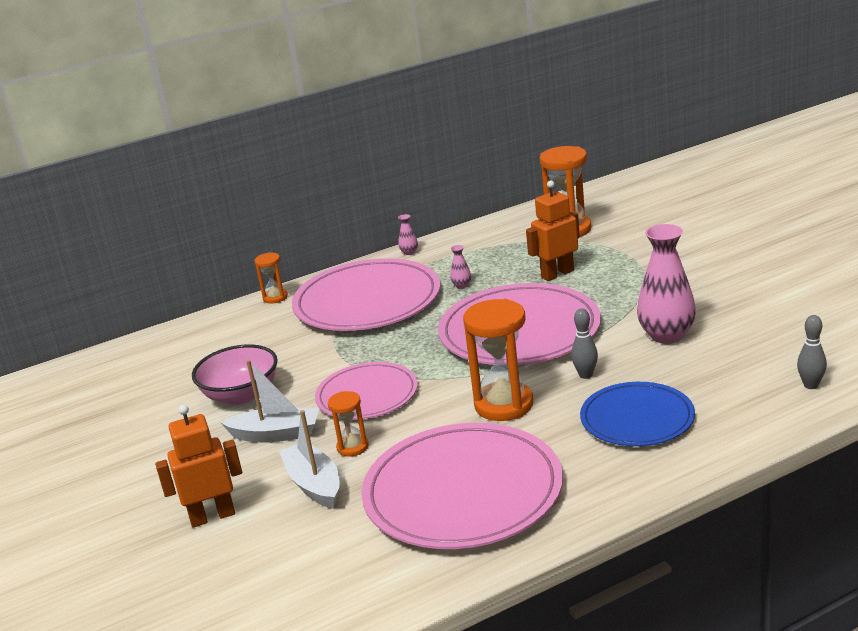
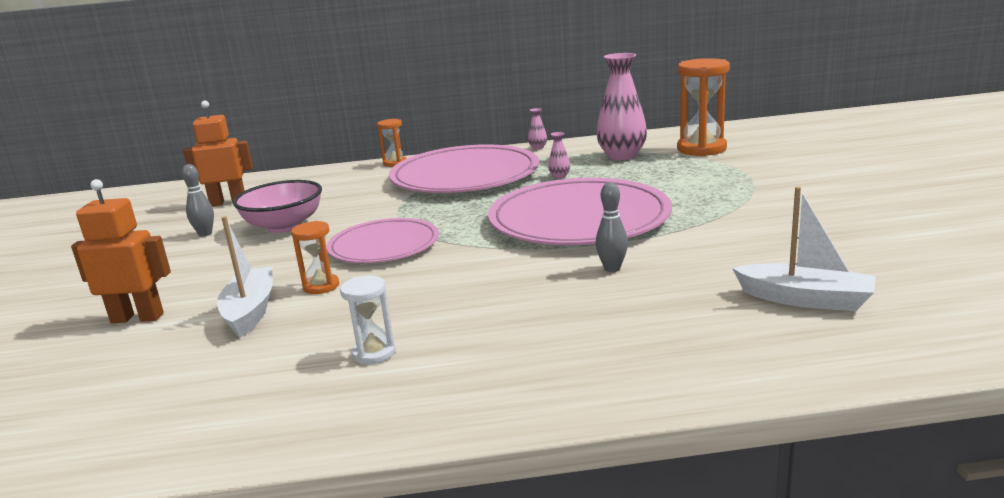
camera: 20 degrees right, 5 degrees down
(276, 434) = (272, 262): white boat -> white boat (805, 299)
(463, 492) = (374, 353): pink plate -> white hourglass
(504, 405) = (500, 279): orange hourglass -> none
(557, 274) = (660, 180): orange robot -> orange robot (228, 202)
(637, 419) = (633, 323): blue plate -> none
(667, 335) = (735, 248): pink vase -> pink vase (622, 156)
(811, 385) = (892, 333): grey bowling pin -> grey bowling pin (205, 234)

